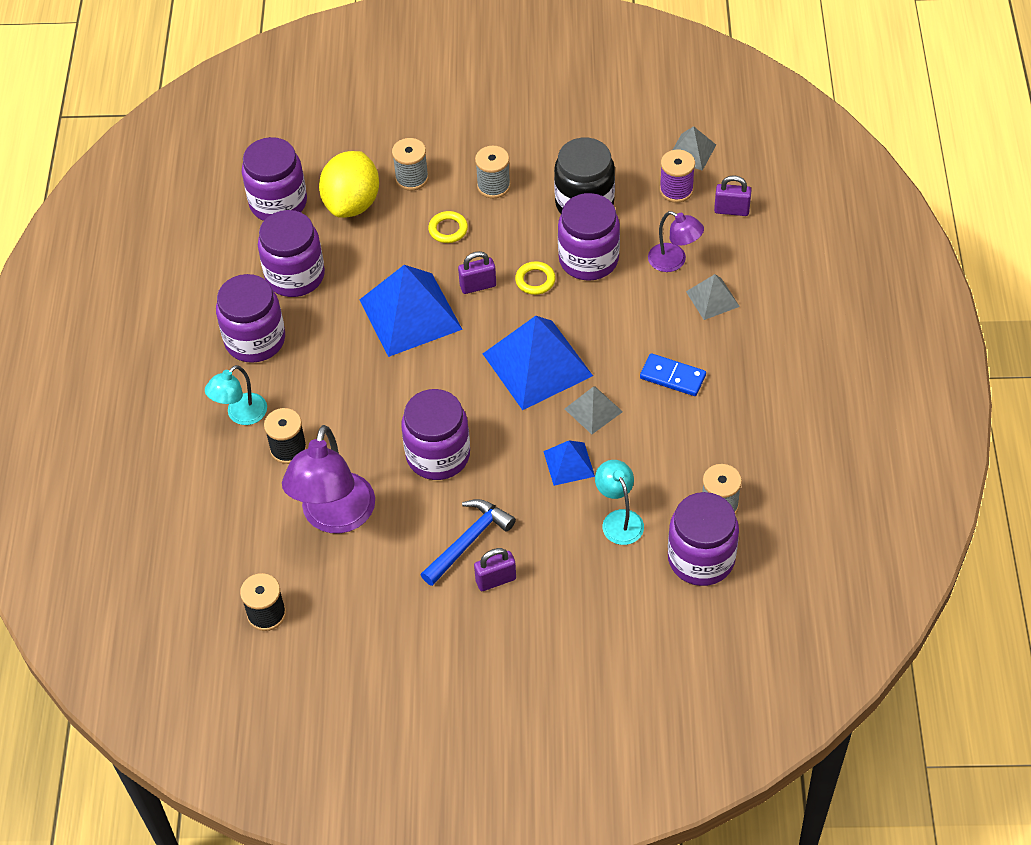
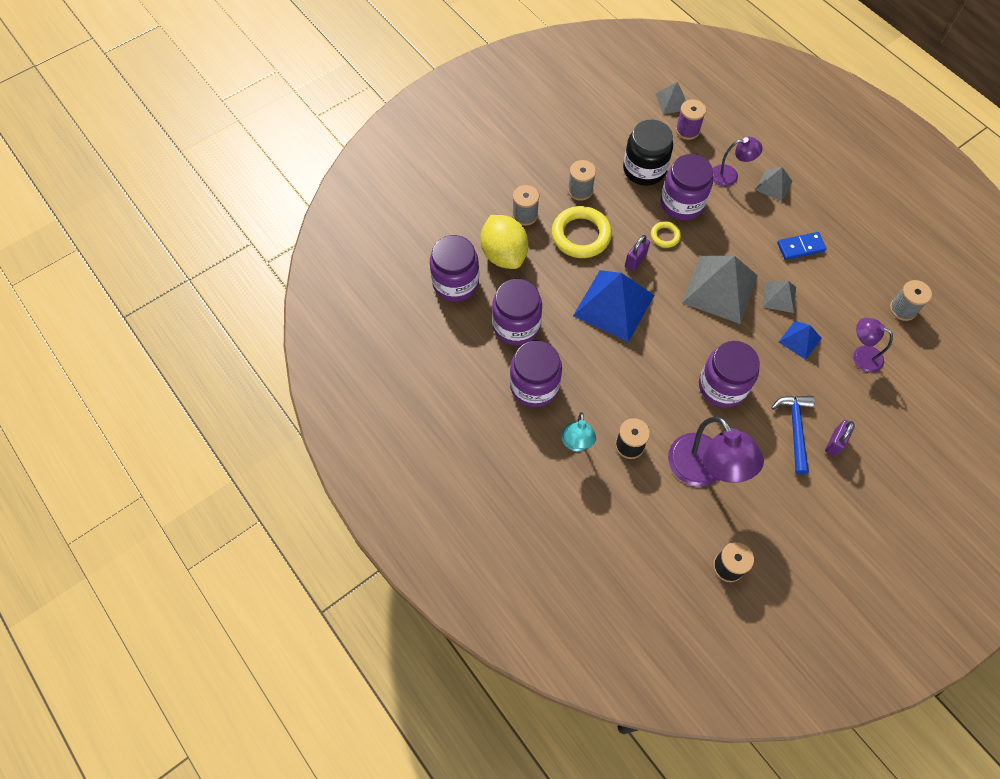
camera: 40 degrees left, 10 degrees up
(448, 229) = (581, 235): yellow ring -> yellow ring, size x1.98
(537, 364) = (719, 289): blue pyramid -> grey pyramid
(619, 519) = (861, 356): turquoise lamp -> purple lamp
(701, 559) = (926, 348): purple jar -> none
(731, 210) = (729, 124): purple padlock -> none

